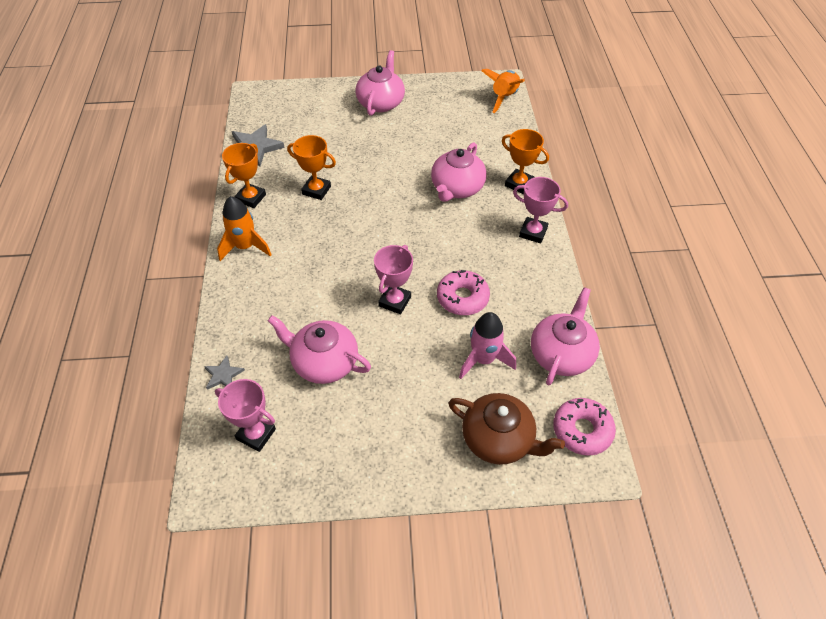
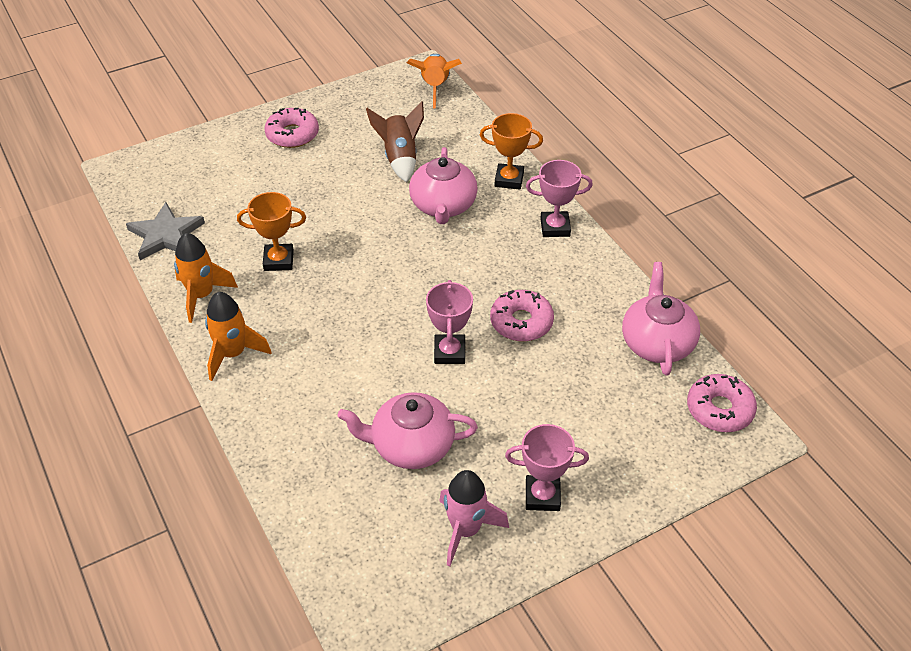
camera: 25 degrees left, 5 degrees down
(223, 375) = (302, 504): grey star -> none
(251, 198) = (202, 295): orange trophy -> orange rocket
(256, 434) = (383, 550): pink trophy -> pink trophy (542, 496)
(381, 103) = (292, 134): pink teapot -> pink donut
(446, 143) = (400, 158): none -> brown rocket
(483, 359) = (582, 377): pink rocket -> pink rocket (466, 530)
(498, 439) = (644, 451): brown teapot -> none

